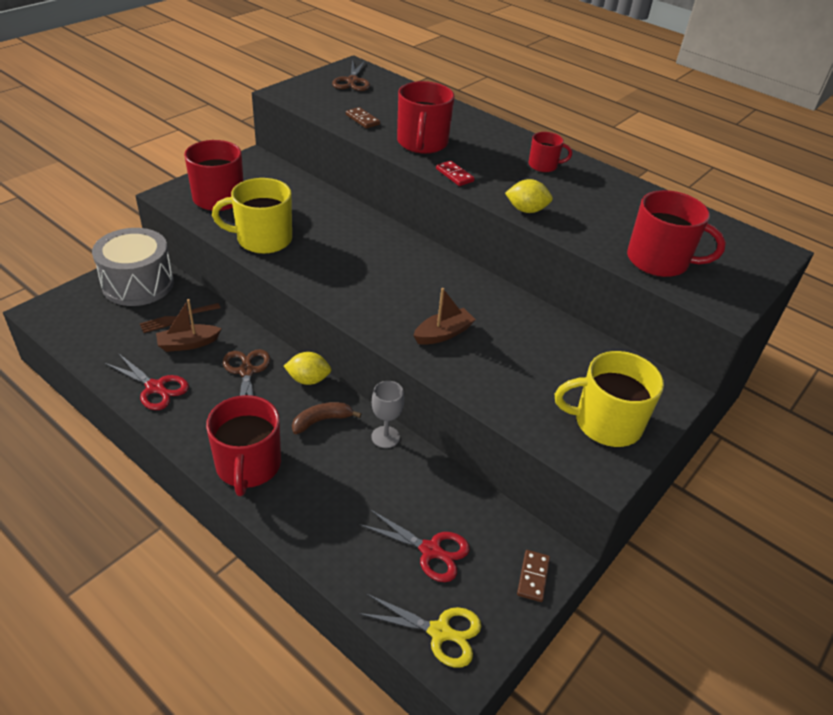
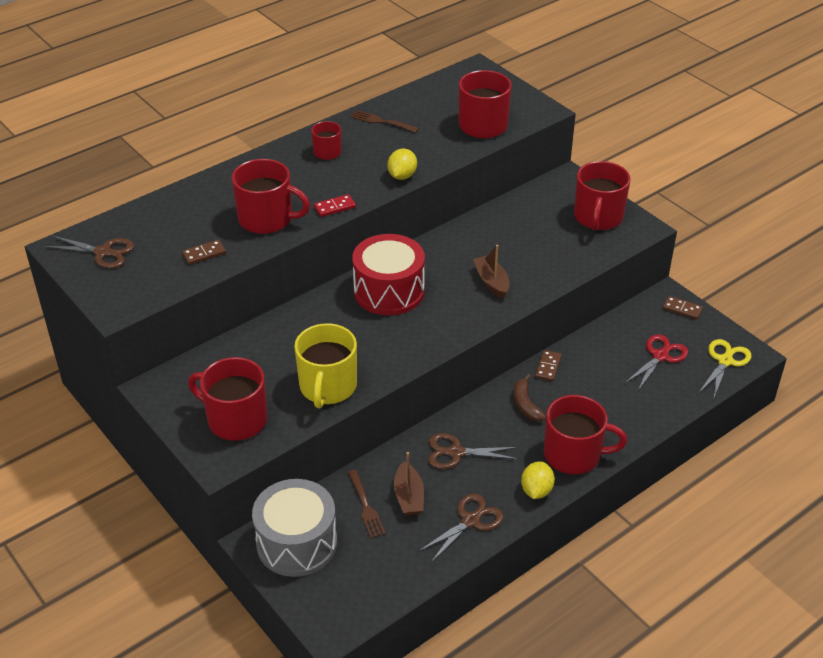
camera: 75 degrees left, 0 degrees up
(155, 387) = (470, 521): red scissors -> brown scissors
(308, 379) = (473, 409): yellow lemon -> yellow lemon (536, 490)
(385, 437) = (548, 367): grey goblet -> brown domino
(405, 264) = (389, 291): none -> red drum
(606, 423) = (598, 217): yellow mug -> red mug
(617, 193) = (382, 122): none -> brown fork

